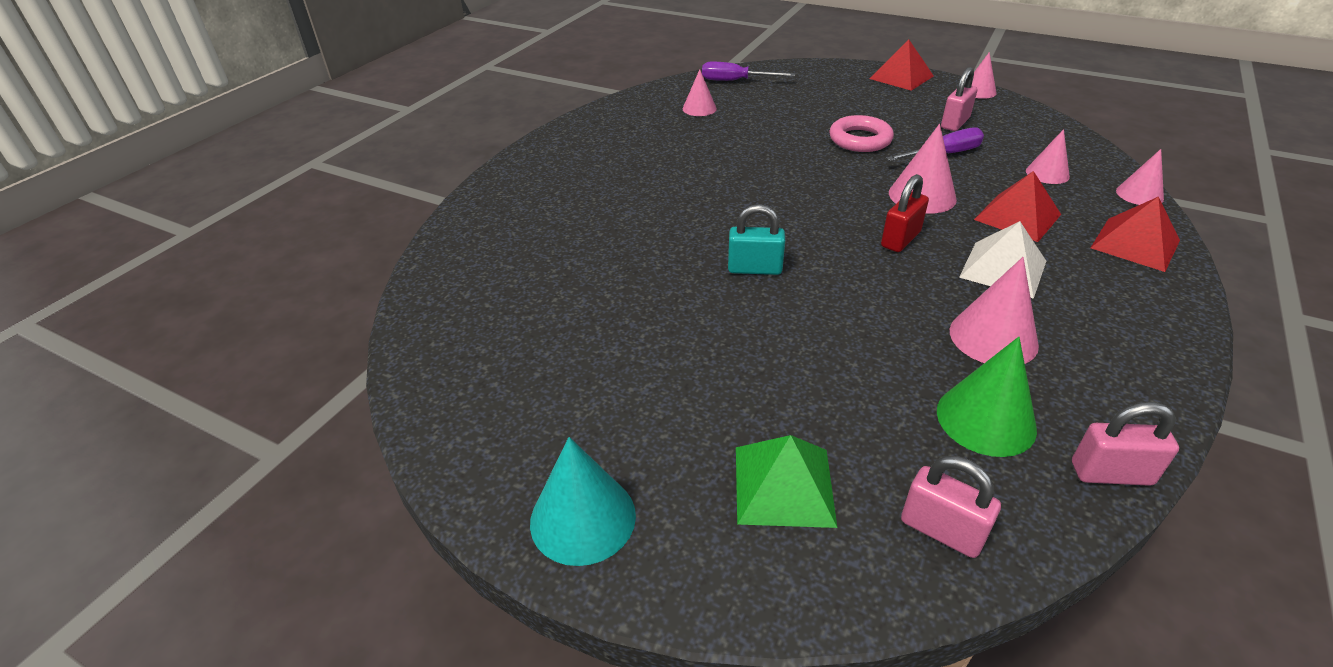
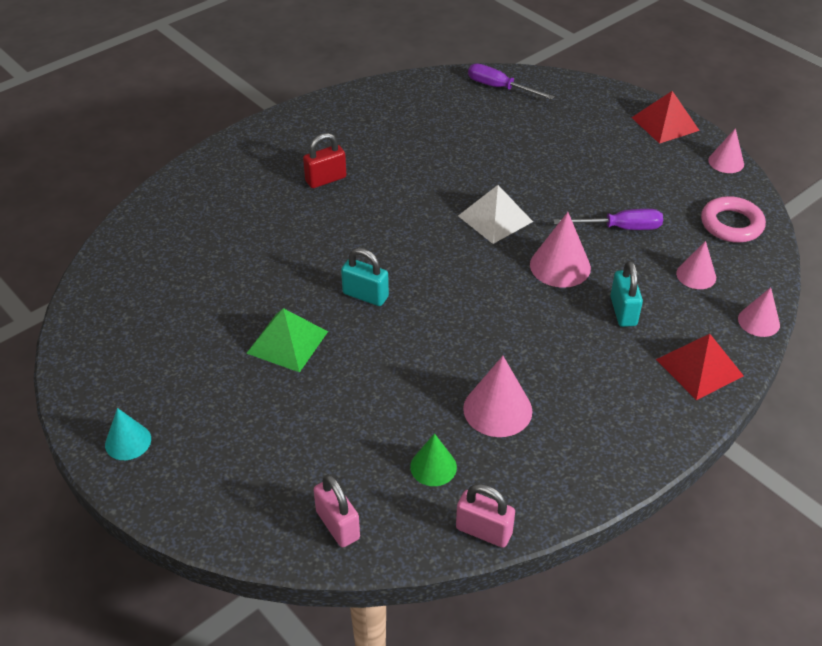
camera: 20 degrees right, 5 degrees up
(583, 518) = (128, 441): turquoise cone -> turquoise cone, size x0.64
(699, 108) = (441, 114): pink cone -> none
(783, 485) = (262, 463): green pyramid -> green pyramid (287, 342)
(860, 140) = (558, 190): pink ring -> pink ring (731, 224)
(900, 239) = (503, 303): red padlock -> red padlock (326, 179)
(955, 123) = (665, 195): pink padlock -> none
(986, 419) = (433, 467): green cone -> green cone, size x0.64
(1003, 269) = (562, 355): white pyramid -> white pyramid (495, 218)
(1017, 217) = (623, 311): red pyramid -> turquoise padlock

